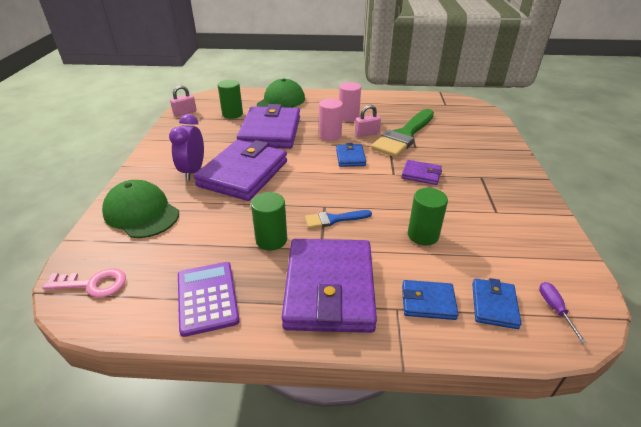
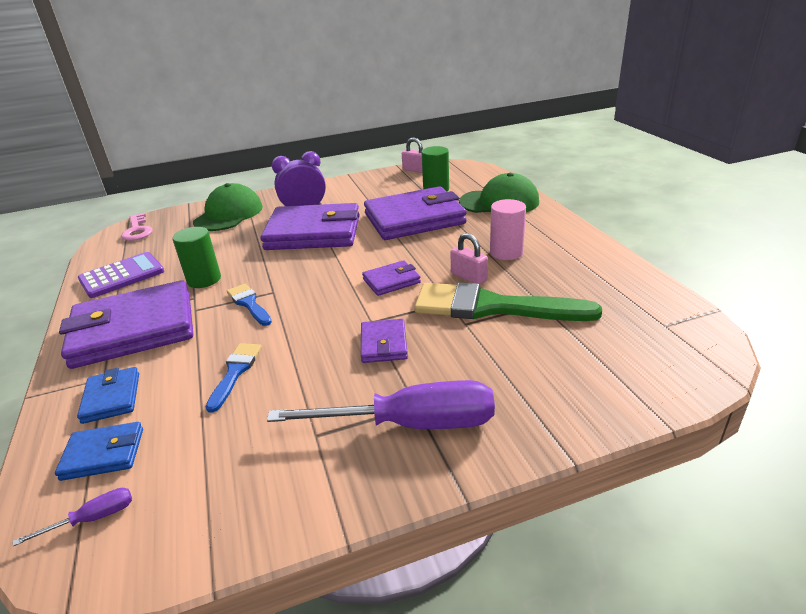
camera: 70 degrees right, 5 degrees down
(330, 135) = (438, 254): pink cylinder -> none
(350, 157) = (391, 281): blue wallet -> purple wallet
(423, 235) = (235, 372): green cylinder -> blue brush
(495, 181) = (411, 424): none -> purple screwdriver

